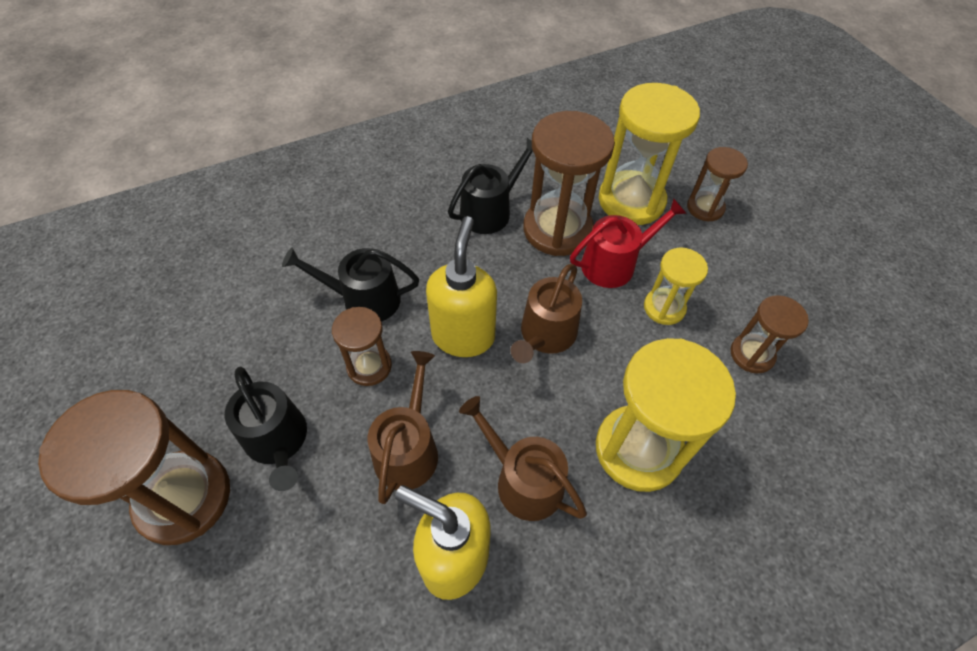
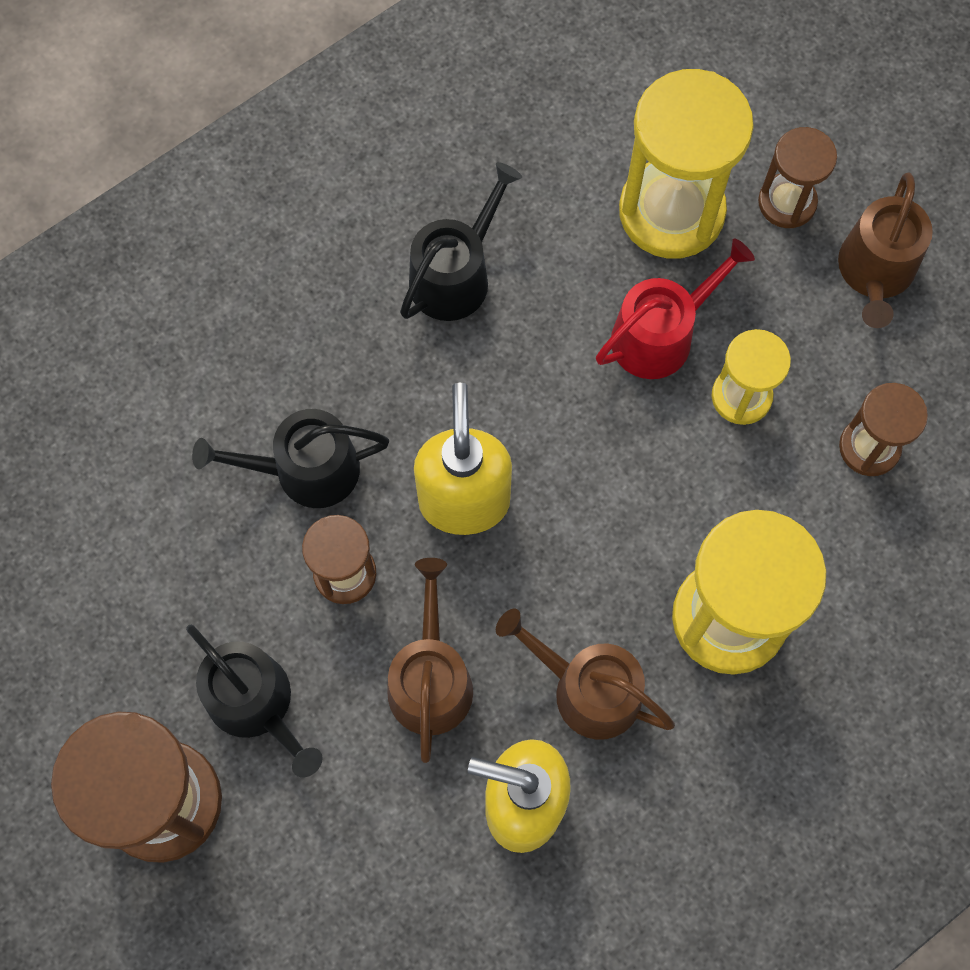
camera: 10 degrees left, 15 degrees up
(545, 335) = (579, 475): brown watering can -> brown watering can (875, 272)
(557, 229) = (566, 290): brown hourglass -> none

